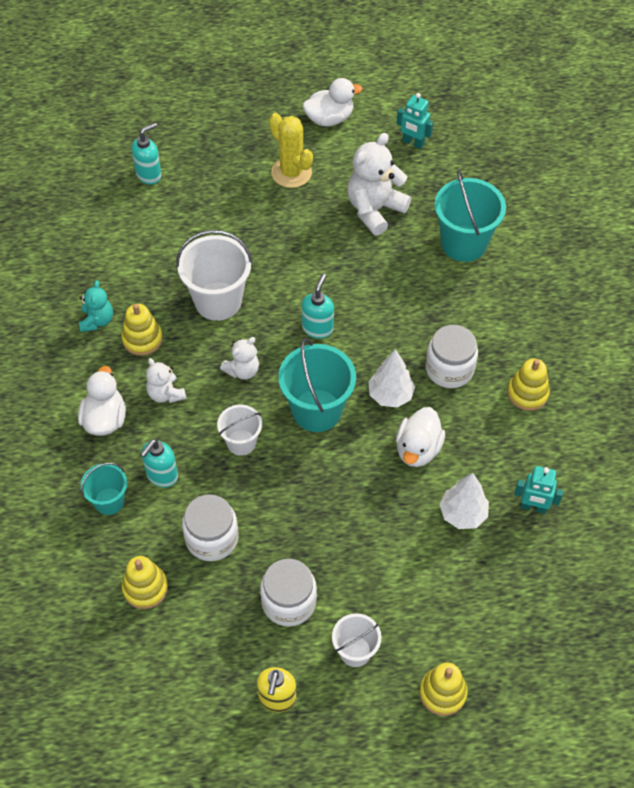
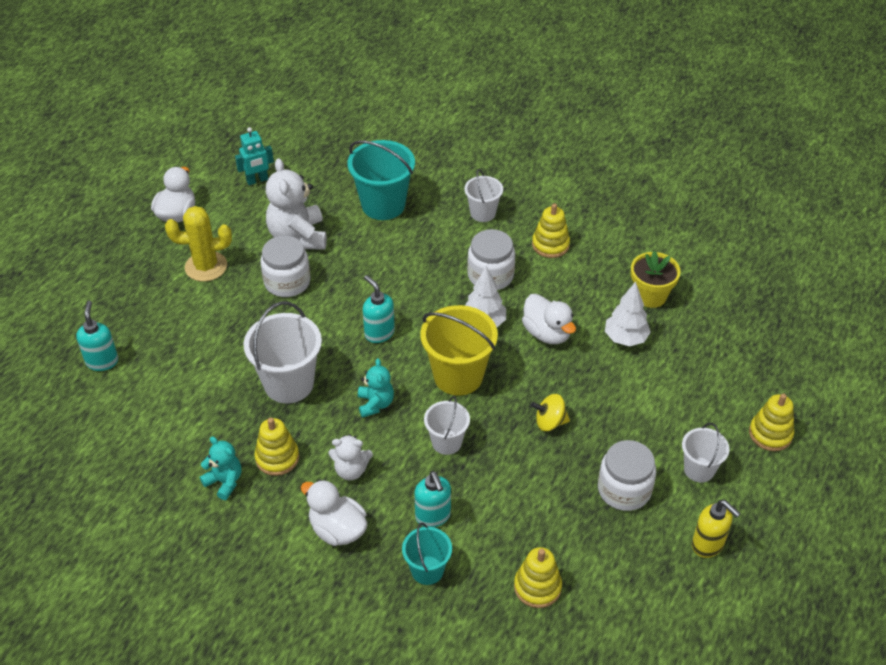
camera: 55 degrees left, 10 degrees down
(212, 538) = (524, 512): white jar -> white jar (287, 282)
(242, 370) = (375, 404): white teddy bear -> turquoise teddy bear
(316, 410) = (458, 376): turquoise bucket -> yellow bucket
(319, 506) = (550, 422): none -> yellow spinning top
(520, 320) = (483, 213): none -> white bucket
(533, 507) = (650, 296): turquoise robot -> yellow flower pot

